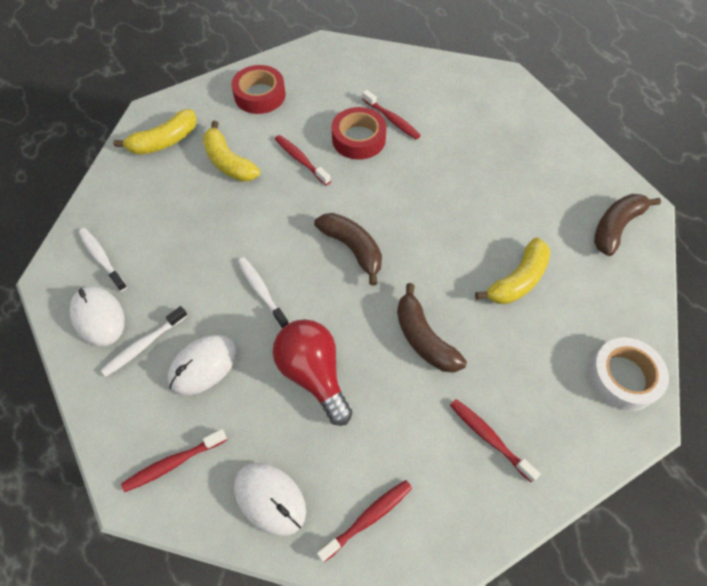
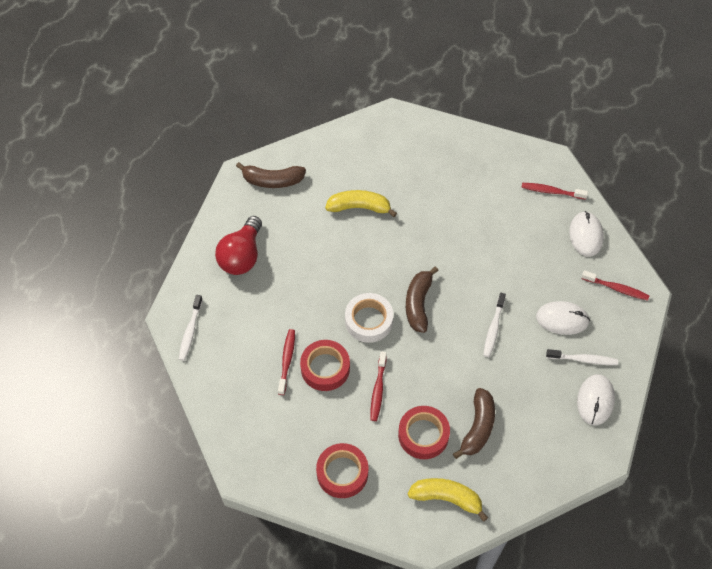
camera: 130 degrees left, 0 degrees up
(102, 258) = (564, 439): white toothbrush -> white toothbrush (190, 331)
(228, 162) = (423, 435): yellow banana -> red tape
(313, 374) = (512, 264): red light bulb -> red light bulb (242, 256)
(423, 338) = (441, 228): brown banana -> brown banana (478, 427)
(489, 437) = (466, 168): red toothbrush -> none
(622, 377) = (377, 132): white tape -> white tape (369, 321)

